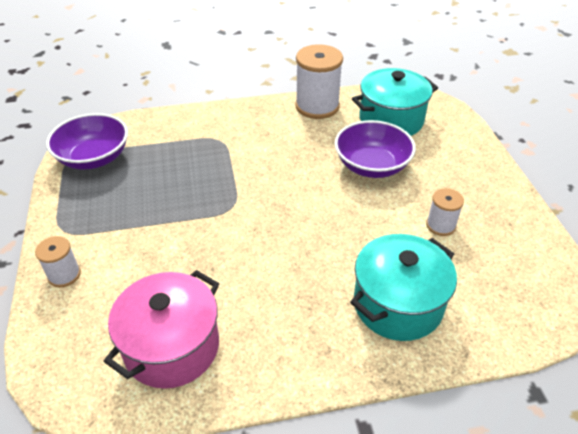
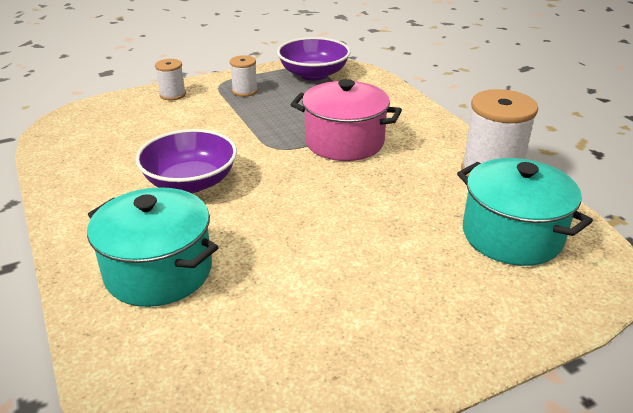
camera: 75 degrees right, 10 degrees down
(172, 346) = (102, 151): pink pot -> pink pot (344, 142)
(372, 165) = (396, 228): purple bowl -> purple bowl (190, 182)
(440, 225) = (303, 299): white spool -> white spool (245, 91)

